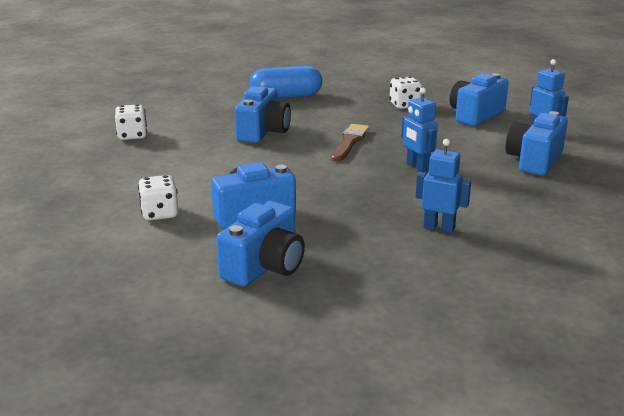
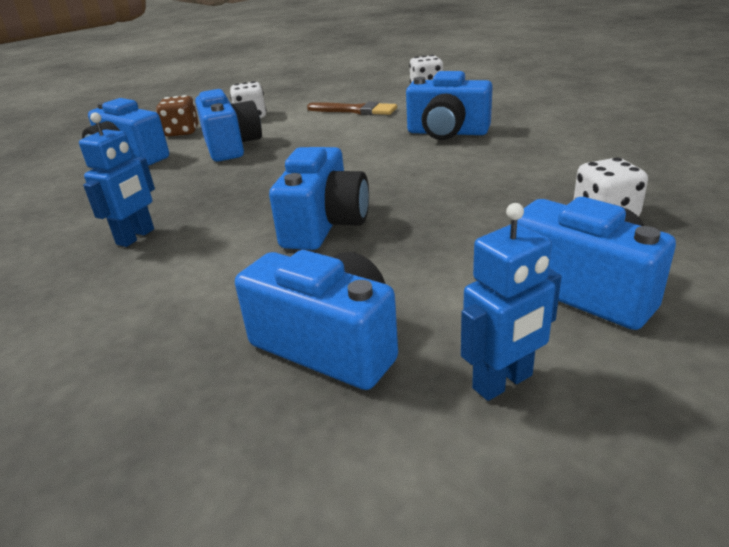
camera: 95 degrees right, 5 degrees up
(189, 249) = (182, 132): none -> brown dice
(286, 97) = (588, 133): blue capsule -> none
(349, 142) = (417, 179): brown brush -> brown brush (355, 110)
(417, 167) = (324, 225): blue robot -> blue camera

